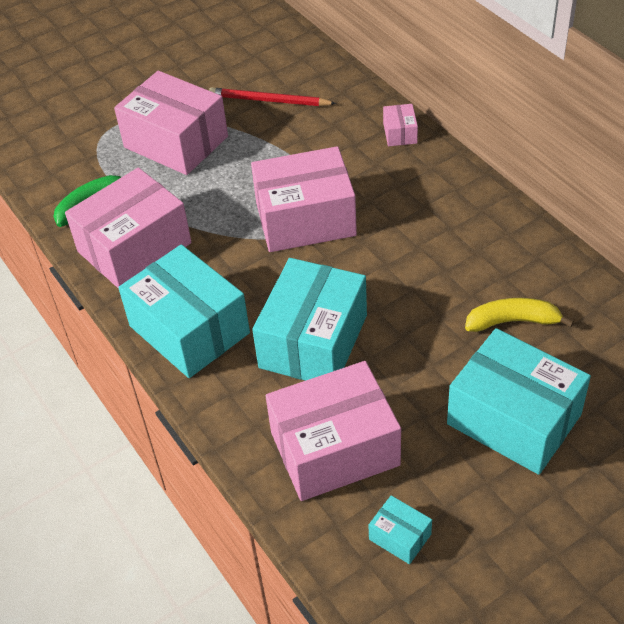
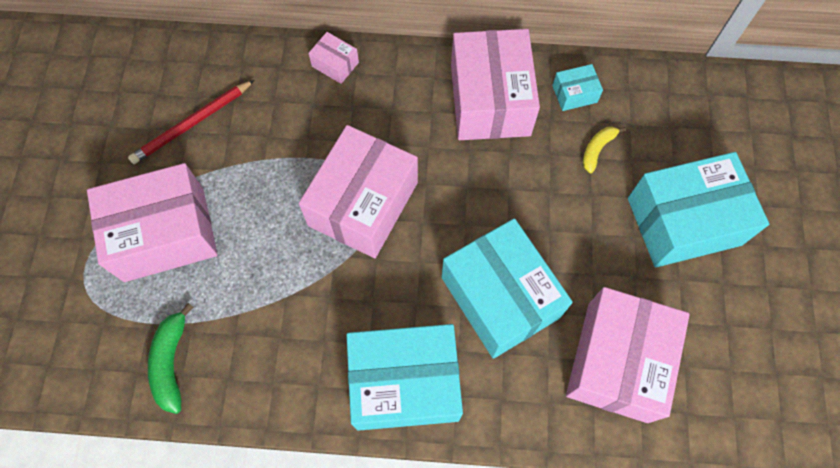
camera: 55 degrees left, 20 degrees up
(134, 247) = (265, 361): pink box -> pink box (490, 100)
(400, 537) = (728, 376): turquoise box -> turquoise box (574, 94)
(512, 321) = (597, 149): yellow banana -> yellow banana, size x0.65

